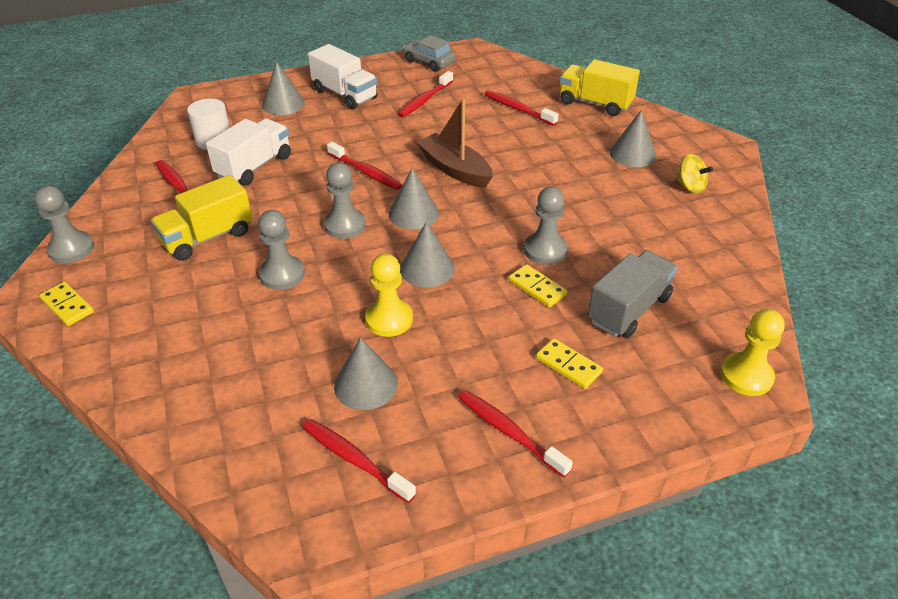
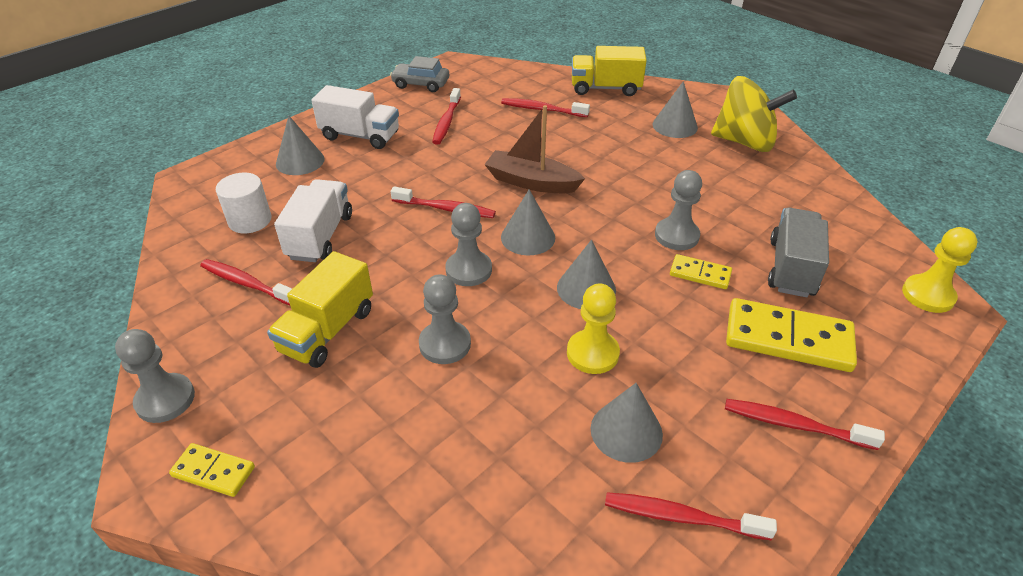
camera: 25 degrees left, 0 degrees up
(568, 365) = (788, 339): yellow domino -> yellow domino, size x1.90
(690, 186) = (744, 142): yellow spinning top -> yellow spinning top, size x2.11

